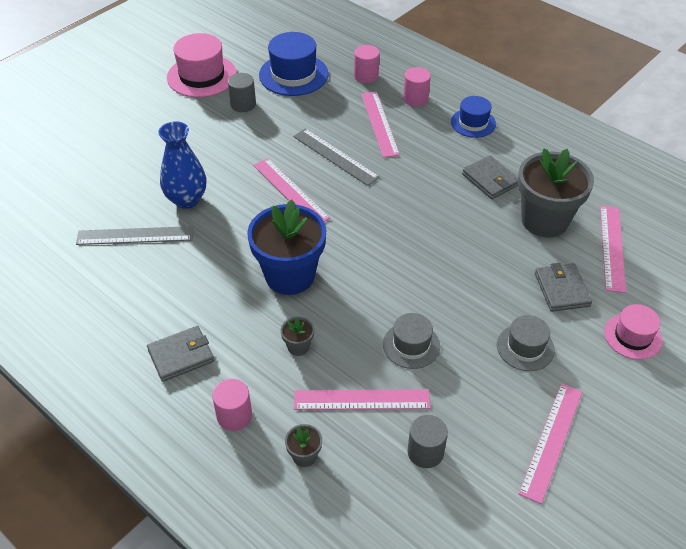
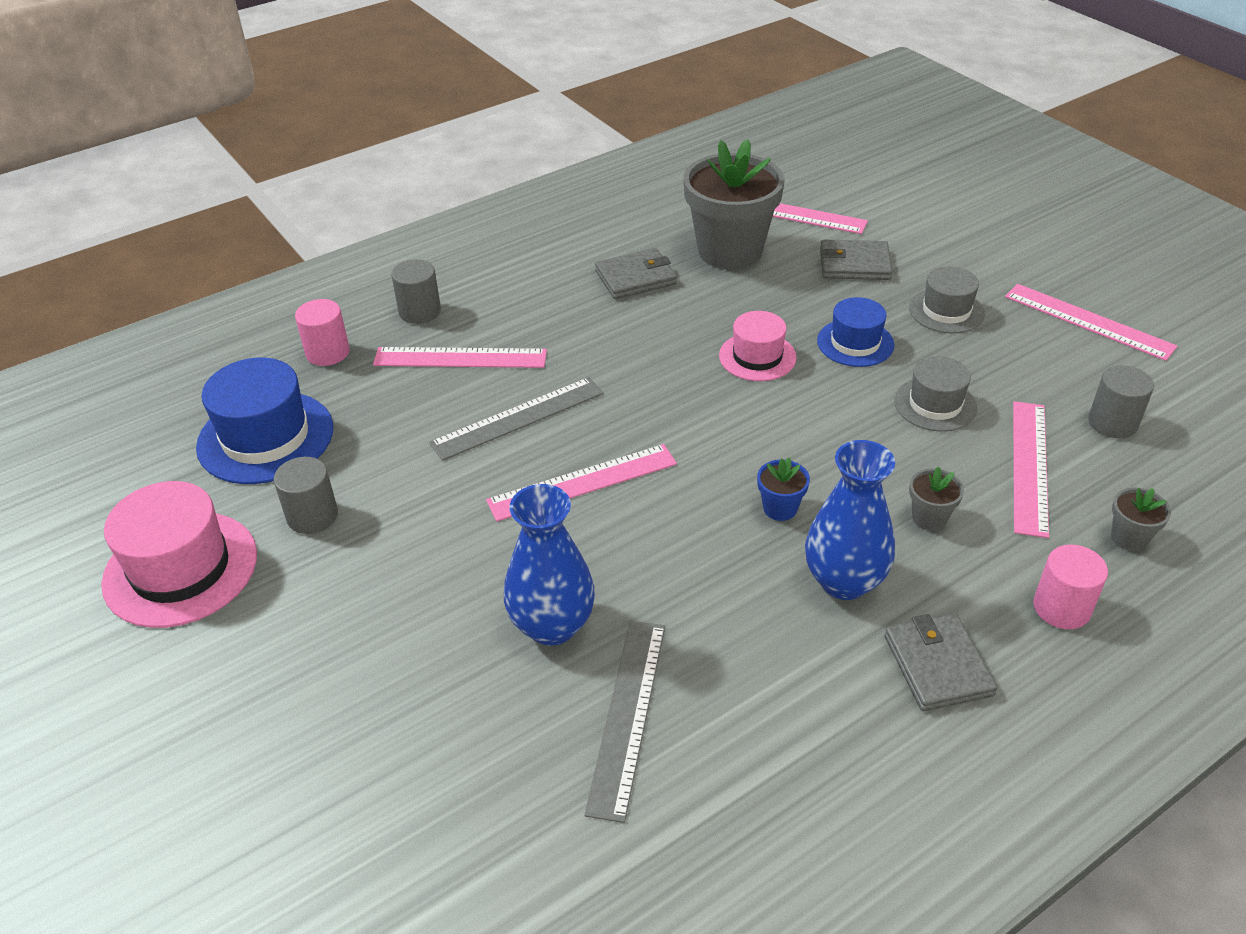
camera: 75 degrees left, 5 degrees down
(237, 310) = (844, 581): none -> blue vase
(290, 275) = (780, 508): blue flower pot -> blue flower pot, size x0.41
(415, 99) = (420, 311): pink cylinder -> grey cylinder
(473, 123) = (507, 269): blue hat -> blue hat (855, 343)
(633, 336) = (935, 232): pink hat -> pink hat (757, 357)

